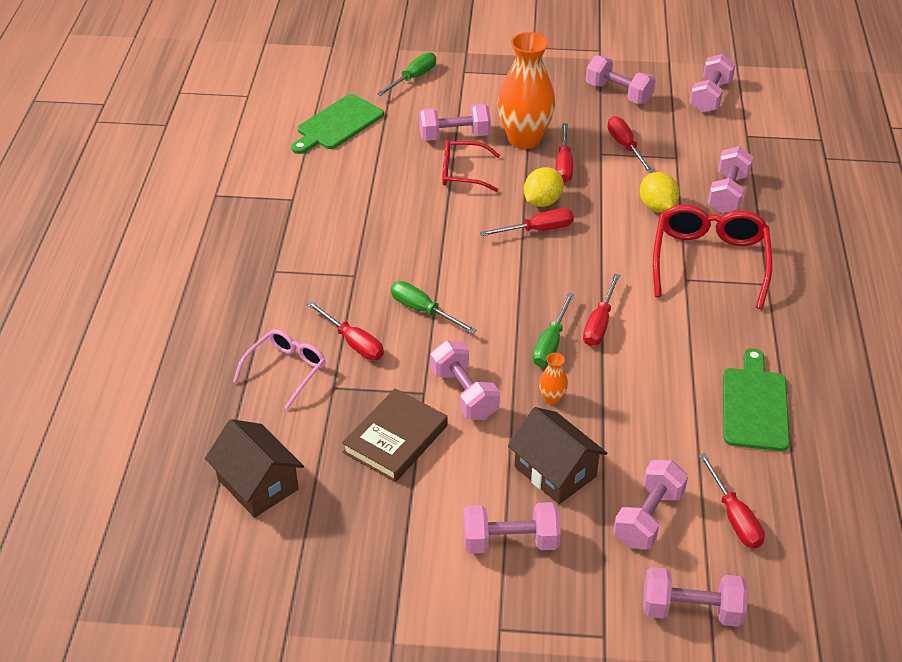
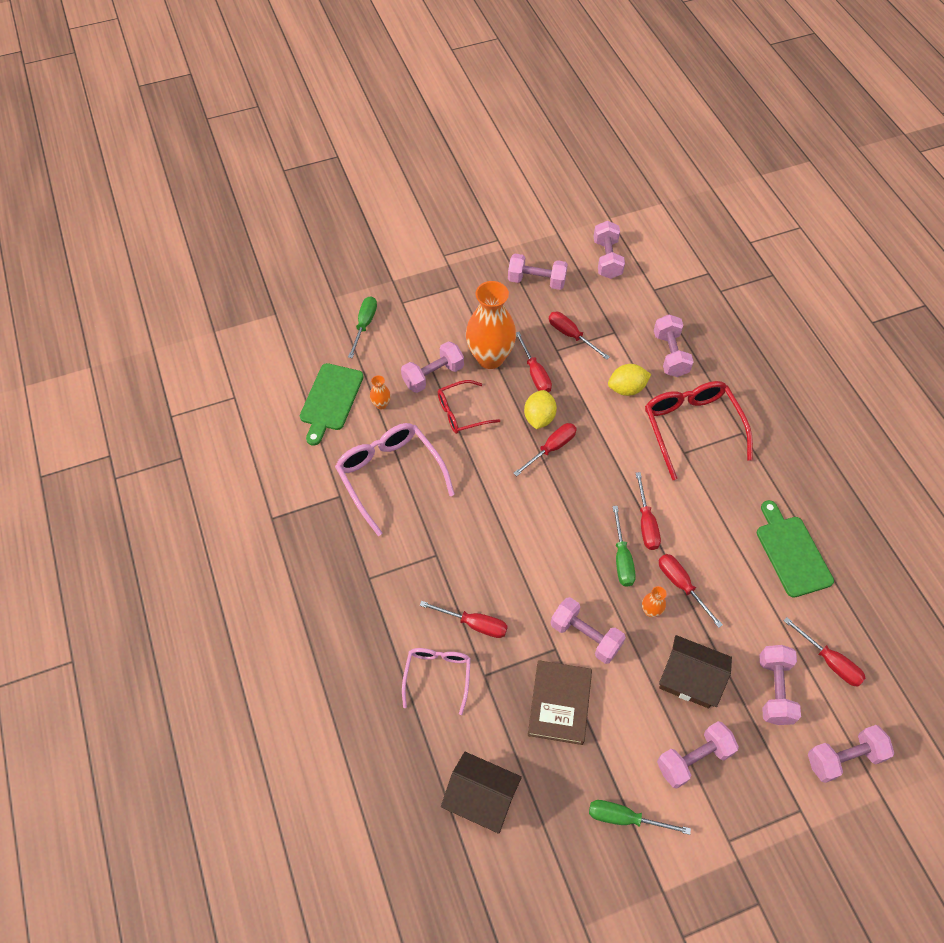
camera: 25 degrees left, 15 degrees up
(353, 199) = (390, 476): none -> pink glasses
(385, 142) = (381, 404): none -> orange vase
(423, 310) = (509, 568): green screwdriver -> green screwdriver (625, 818)
(602, 389) = (681, 585): none -> red screwdriver
(657, 207) = (626, 388): yellow lemon -> yellow lemon turned 60 degrees counterclockwise

